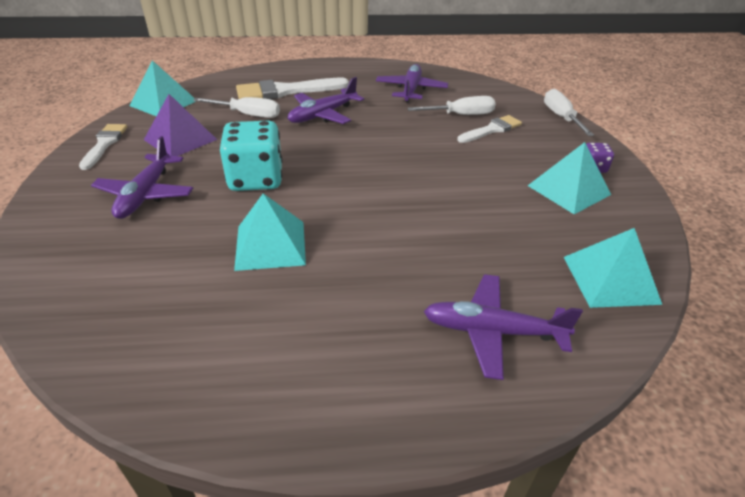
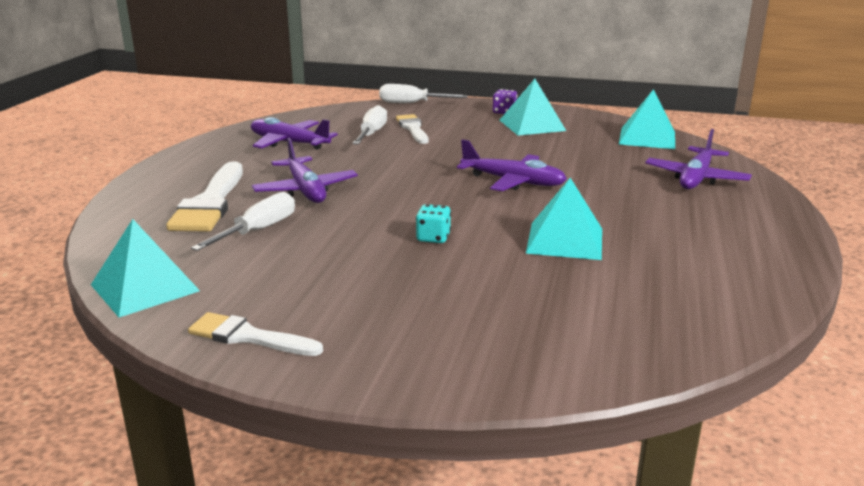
camera: 70 degrees left, 15 degrees down
(145, 194) = (426, 304): purple plane -> purple plane (513, 182)
(180, 139) = (289, 277): purple pyramid -> none
(256, 179) = (433, 238): turquoise dice -> turquoise dice, size x0.47

